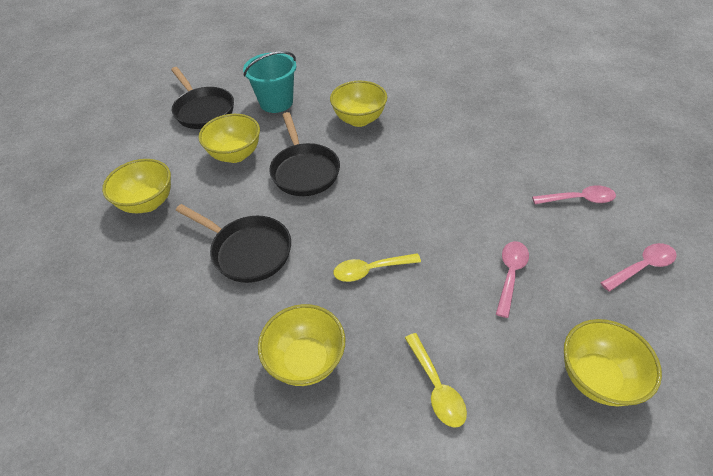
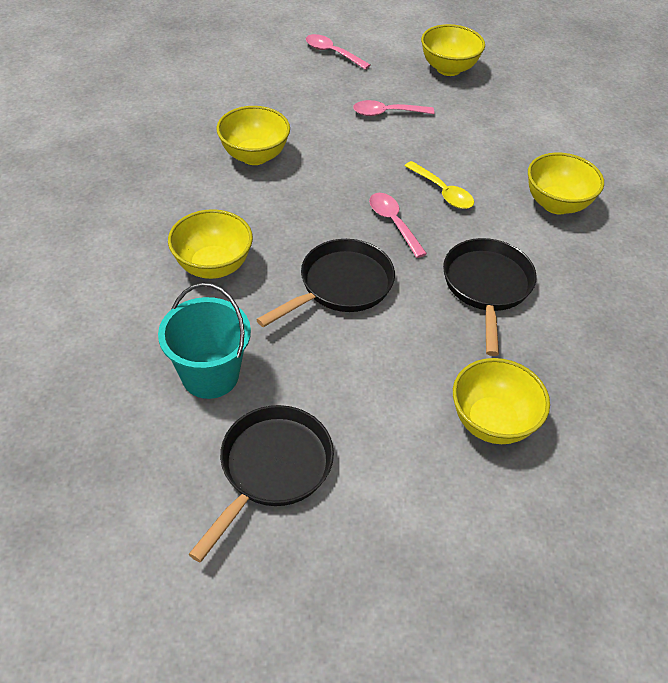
camera: 120 degrees left, 0 degrees up
(235, 155) = (351, 370): yellow bowl -> yellow bowl (254, 156)
(436, 387) = (516, 134): yellow spoon -> none
(578, 199) = (270, 85): pink spoon -> pink spoon (393, 223)

